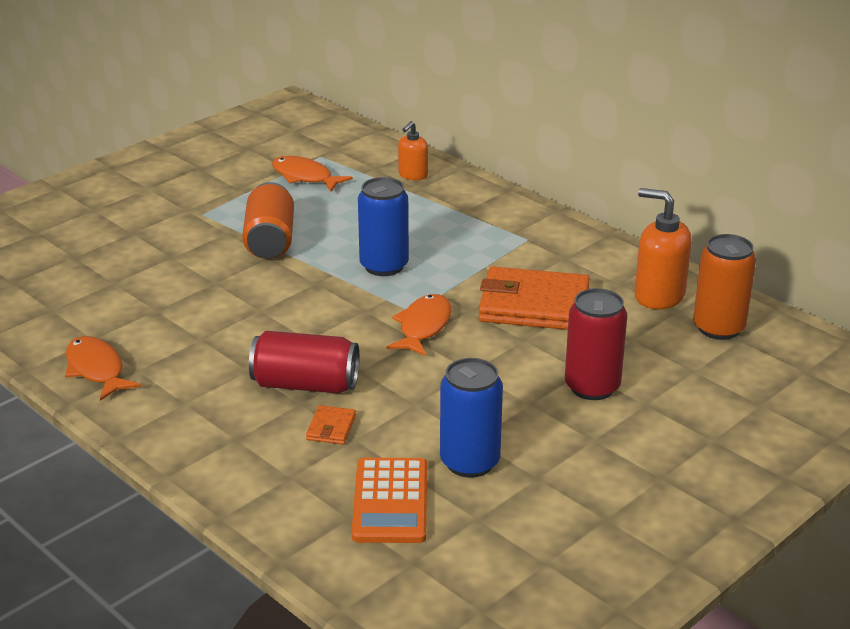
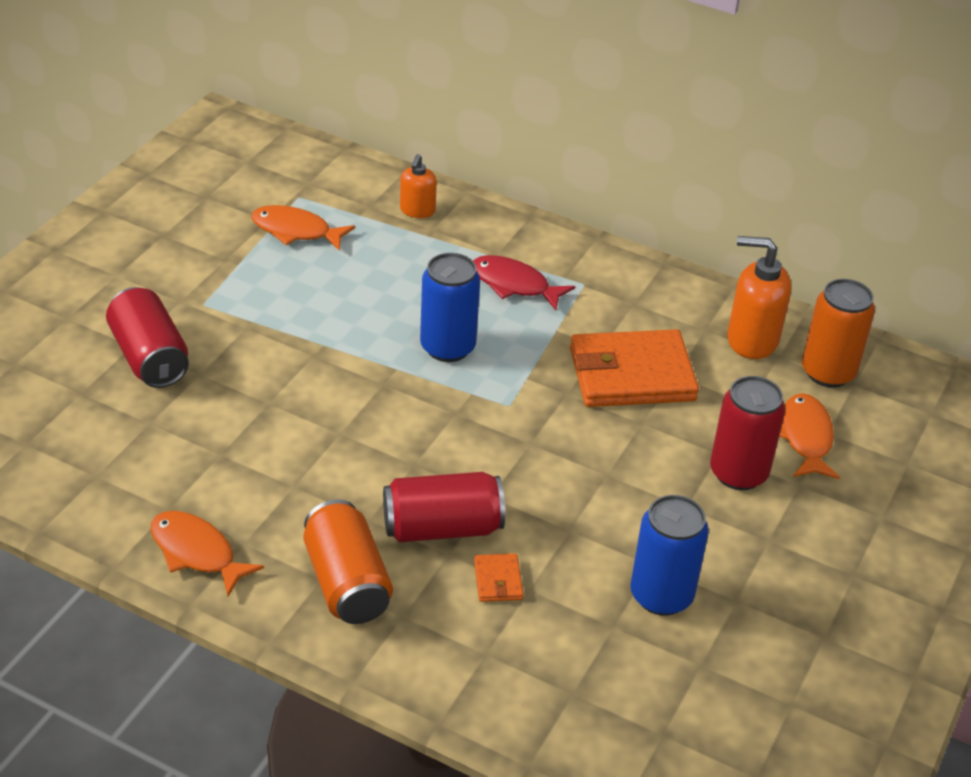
camera: 20 degrees left, 10 degrees up
(140, 241) = (149, 357): none -> red can
(270, 241) = (302, 332): orange can -> orange can (347, 582)
(390, 501) = (605, 663): orange calculator -> none
(423, 327) = (530, 425): orange fish -> orange fish (805, 437)
(466, 232) = (514, 284): none -> red fish

